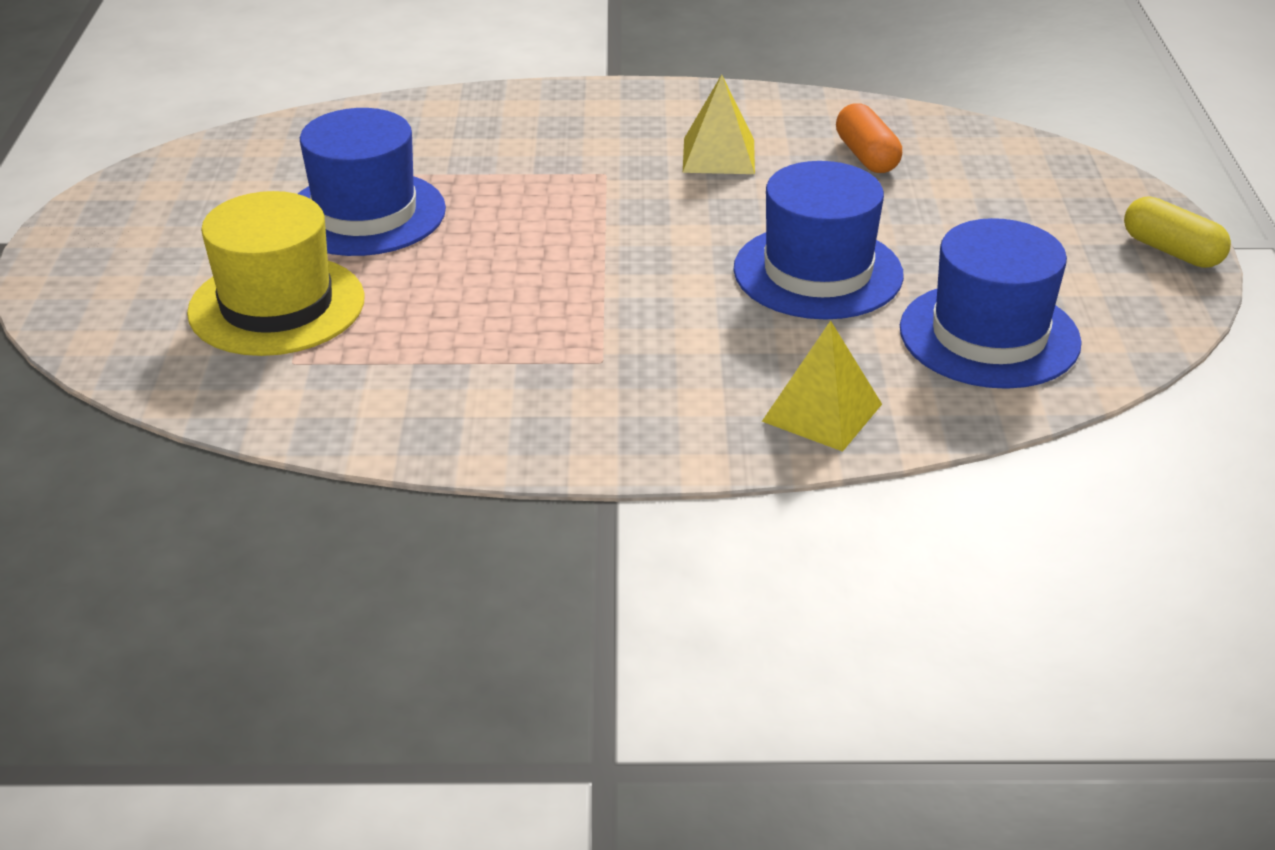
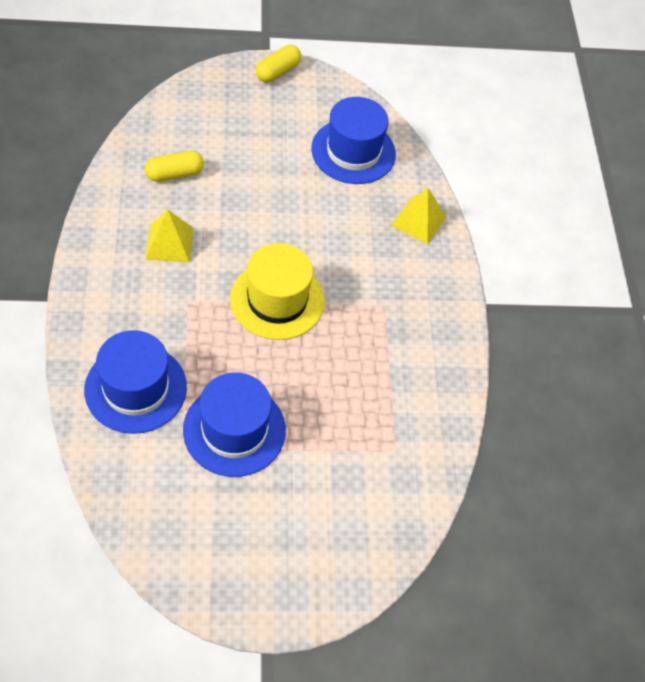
camera: 100 degrees left, 20 degrees up
(277, 305) = (340, 466): yellow hat -> yellow hat (277, 300)
(818, 272) = (299, 209): blue hat -> blue hat (135, 388)
(866, 156) = (174, 174): orange capsule -> yellow capsule

